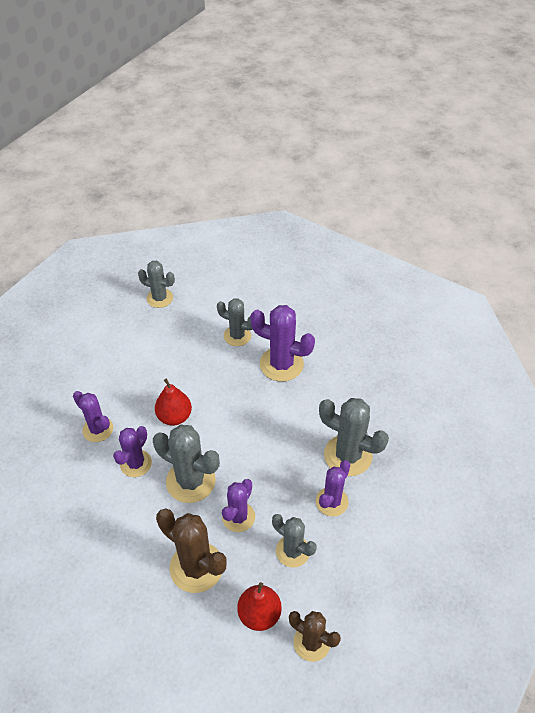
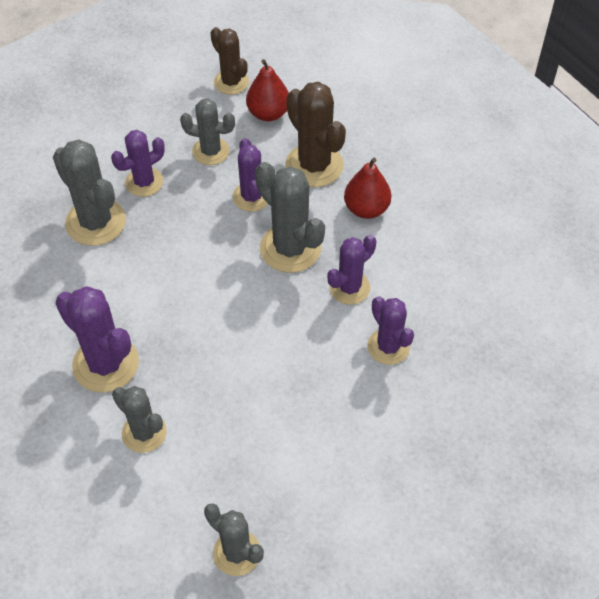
camera: 160 degrees left, 5 degrees up
(174, 416) = (282, 333): red pear -> red pear (366, 209)
(238, 517) = (251, 197): purple cactus -> purple cactus turned 60 degrees counterclockwise
(292, 551) = (210, 151): grey cactus -> grey cactus turned 45 degrees counterclockwise

